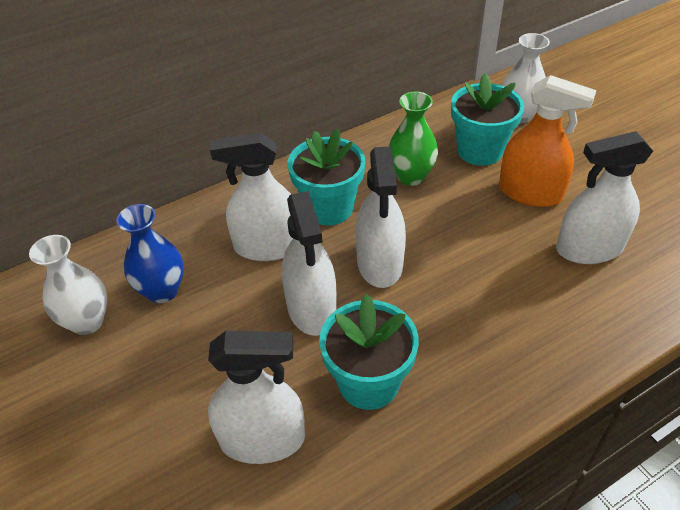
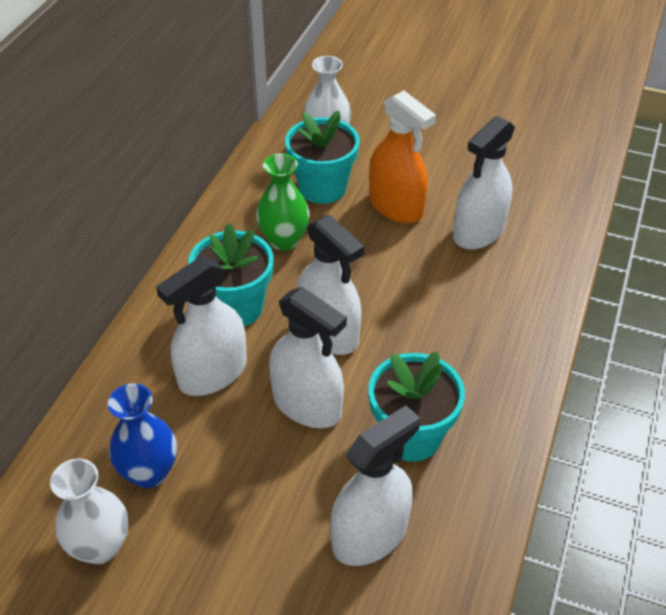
camera: 40 degrees left, 0 degrees up
(530, 192) = (396, 206): orange spray bottle -> orange spray bottle turned 60 degrees clockwise

